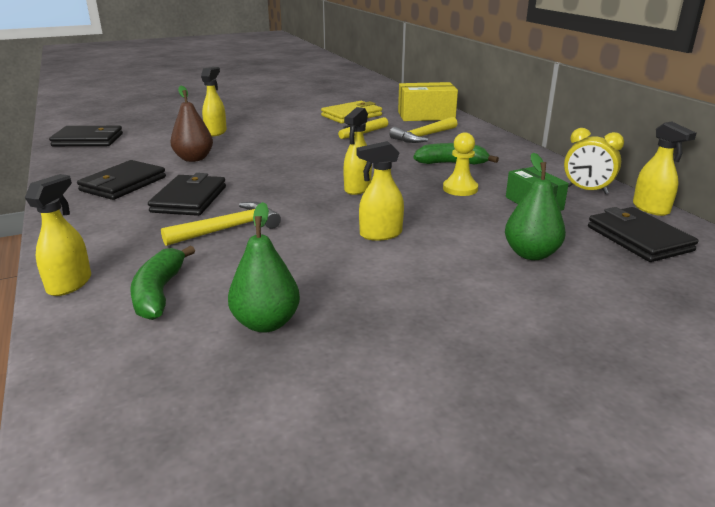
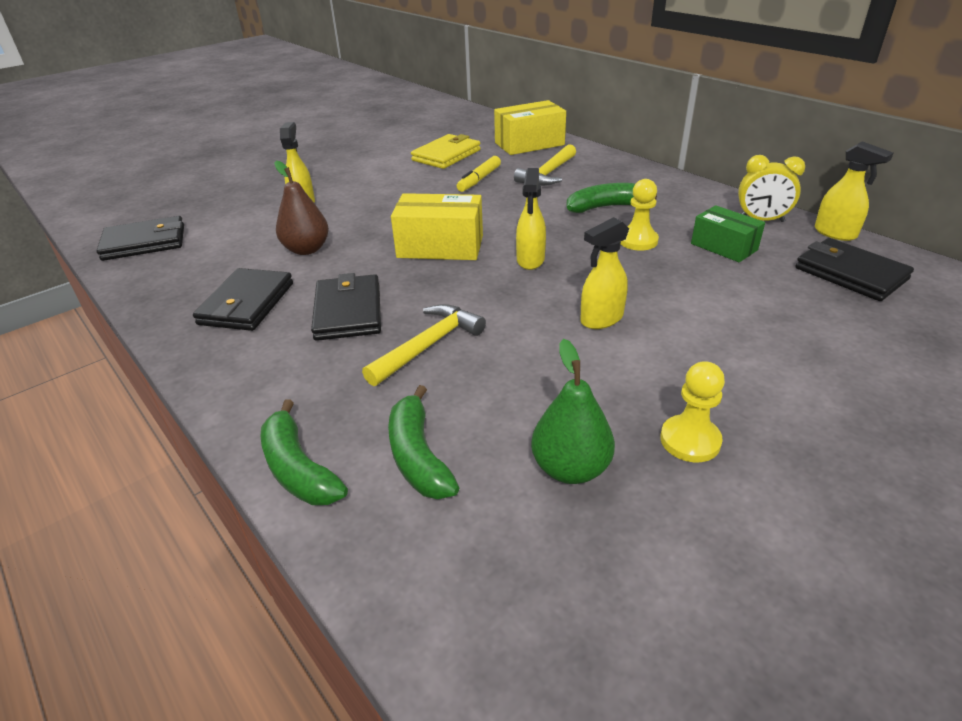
camera: 15 degrees left, 10 degrees up
(70, 284) = (298, 469): yellow spray bottle -> green banana
(294, 170) = (440, 246): none -> yellow box
(381, 325) = (690, 440): none -> yellow pawn
(531, 254) = (767, 314): green pear -> none

